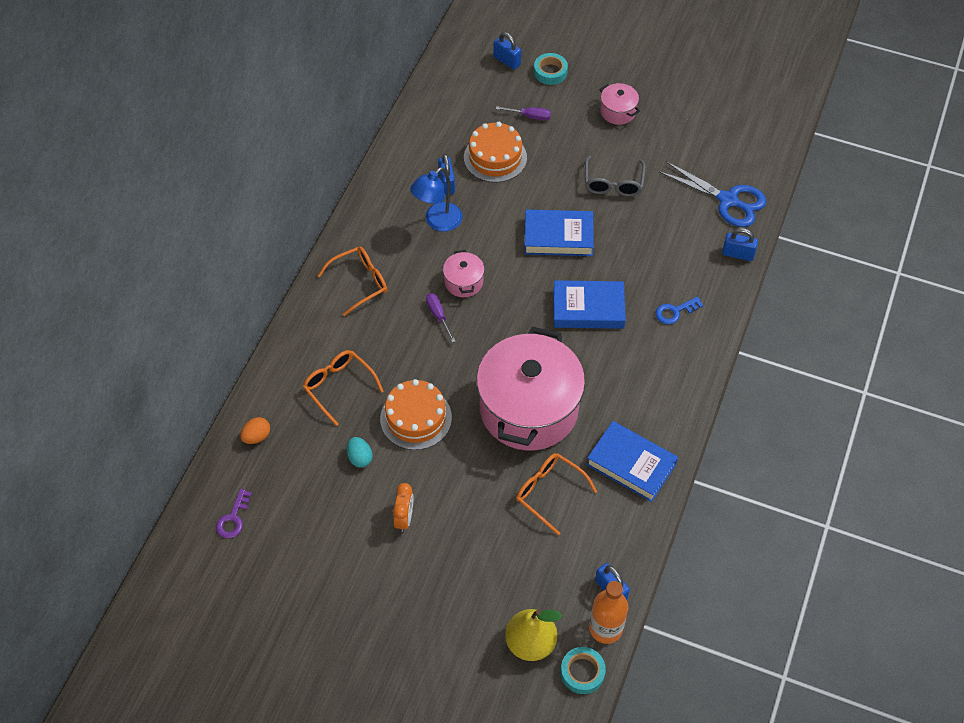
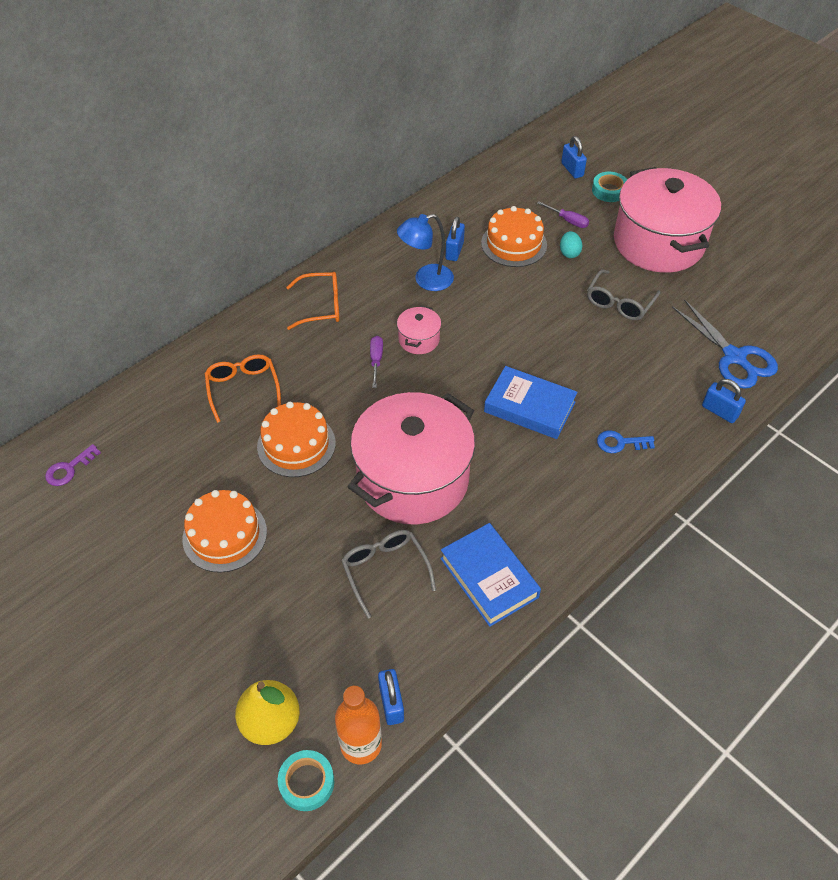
camera: 25 degrees right, 5 degrees down
(257, 436) = (140, 404): orange egg -> none
(360, 458) = (220, 460): turquoise egg -> turquoise egg (569, 253)
(404, 518) = (225, 535): orange clock -> orange cake
(549, 492) = (385, 570): orange glasses -> grey glasses
(558, 236) = (536, 331): blue book -> none
(618, 112) = (658, 243): pink pot -> pink pot, size x2.41

